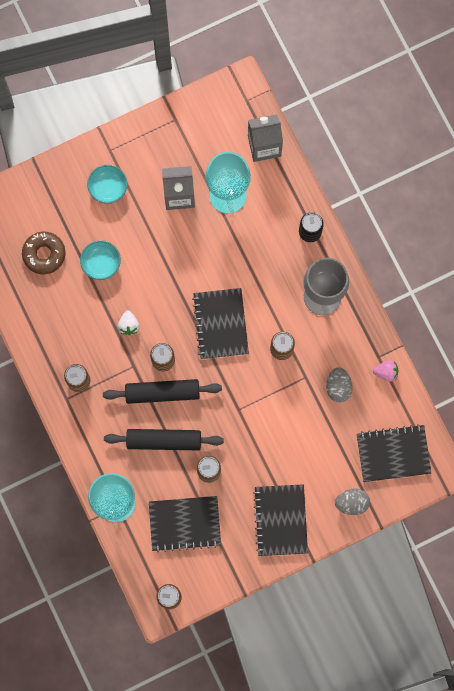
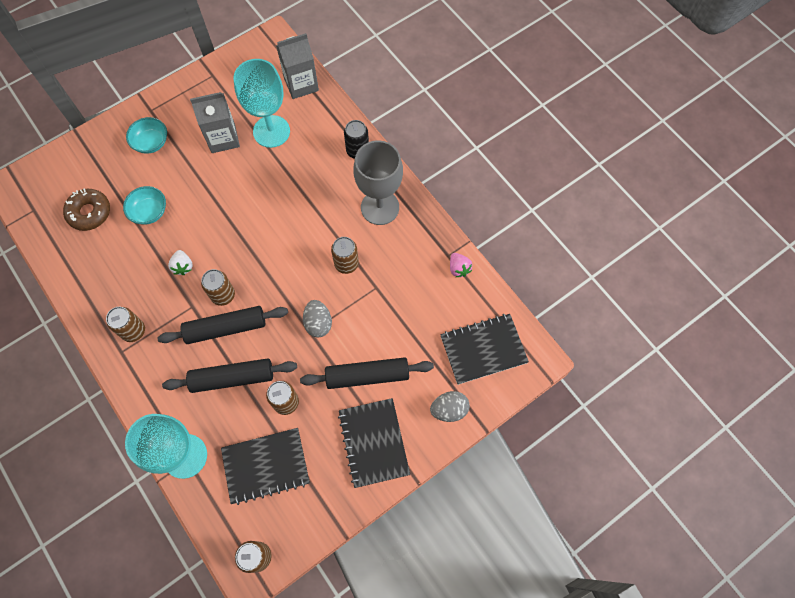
camera: 10 degrees left, 10 degrees down
(221, 324) = (279, 250): black notebook -> none
(284, 459) = (367, 376): none -> black rolling pin
(338, 387) = (412, 291): grey egg -> grey egg (318, 323)
(386, 372) = (459, 268): pink strawberry -> pink strawberry turned 75 degrees clockwise

